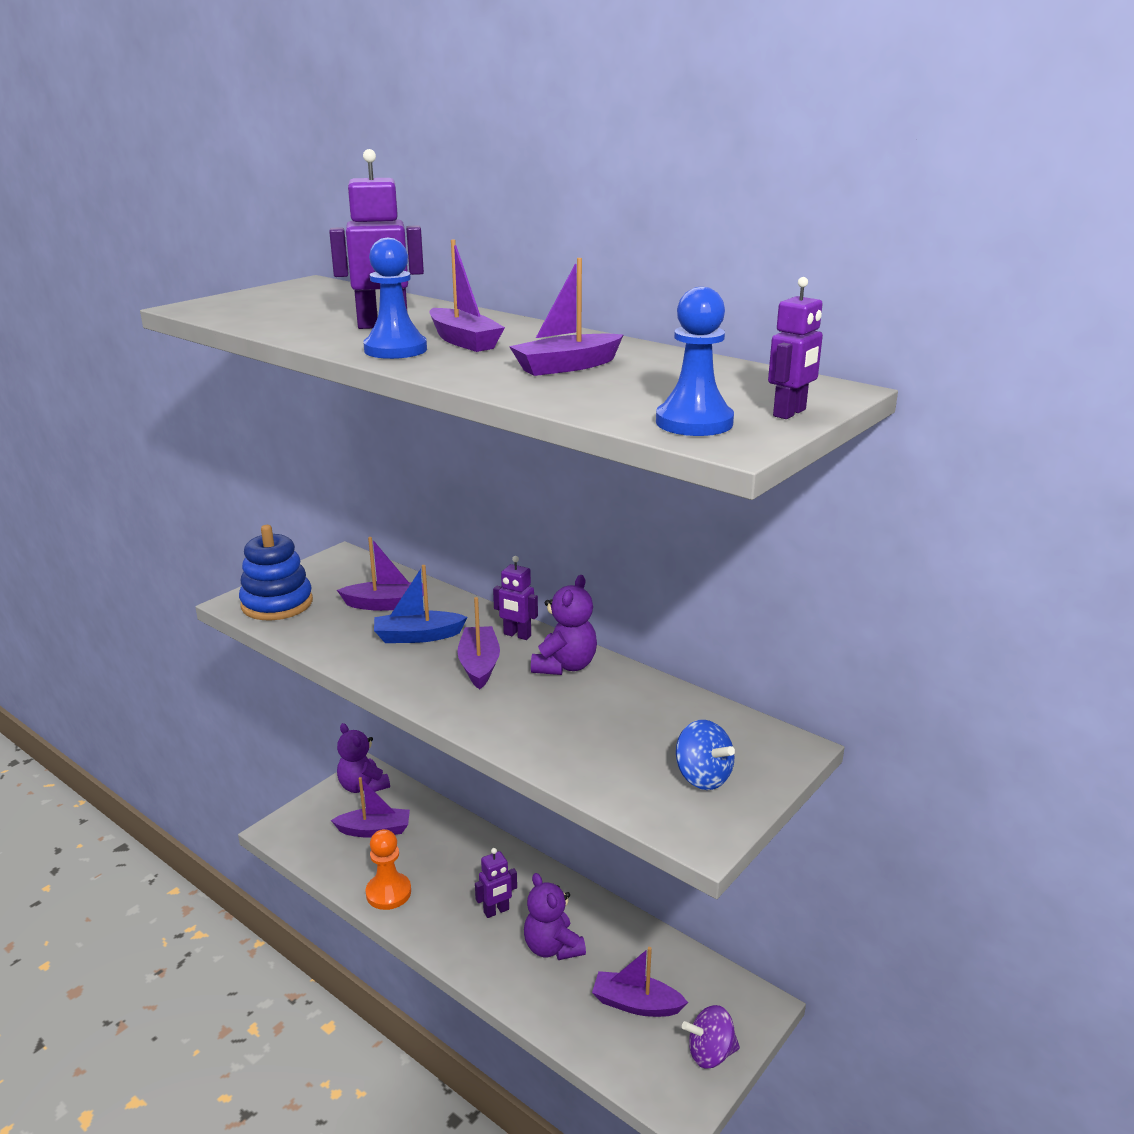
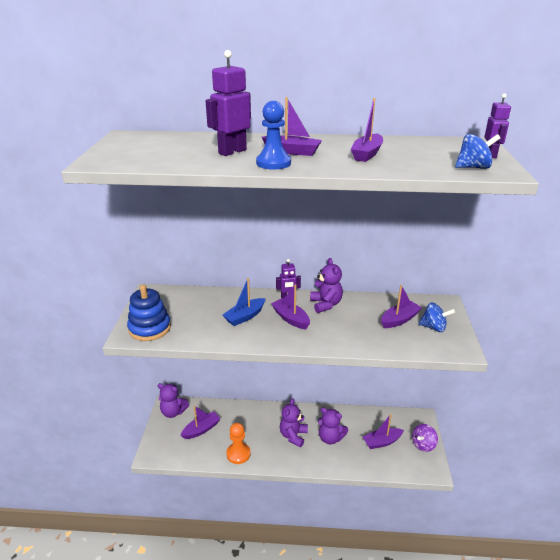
camera: 35 degrees left, 5 degrees up
(386, 605) = (208, 307): purple boat -> purple boat (399, 320)
(496, 911) = (293, 436): purple robot -> purple teddy bear
(694, 422) = (473, 167): blue pawn -> blue spinning top

